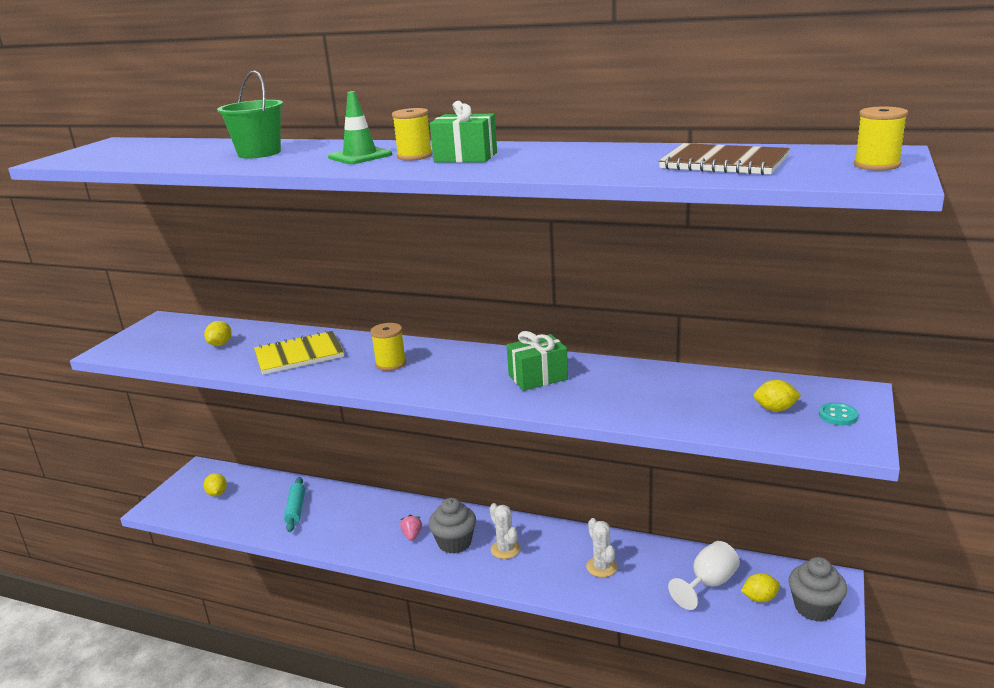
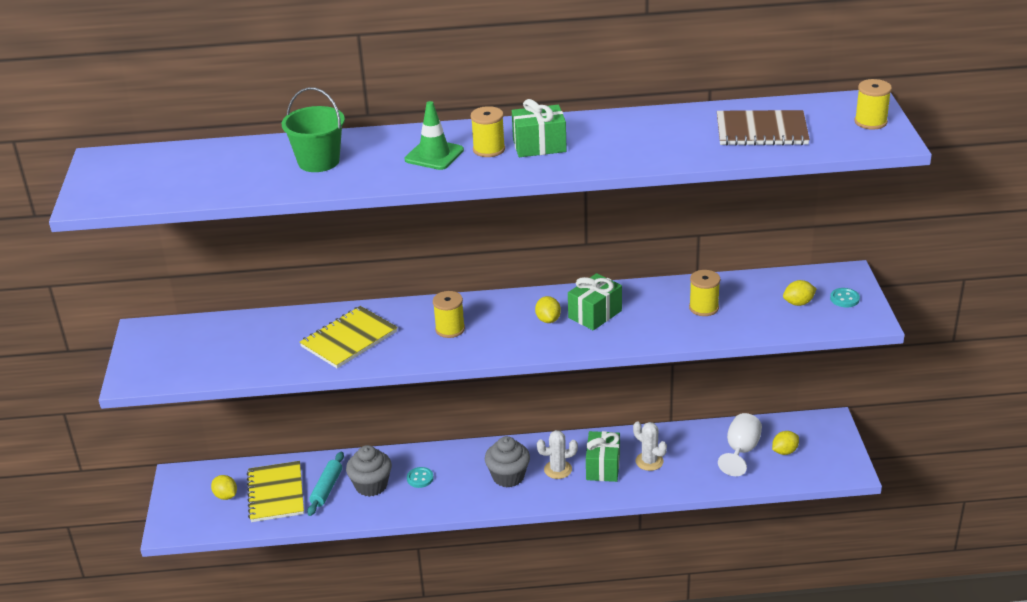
camera: 25 degrees left, 10 degrees up
(220, 344) = (250, 345): yellow lemon -> yellow lemon (548, 319)
(254, 502) = (276, 493): none -> yellow notebook
(296, 509) = (326, 488): turquoise rolling pin -> turquoise rolling pin turned 45 degrees clockwise
(377, 522) = (420, 478): none -> turquoise button
(412, 535) = (464, 481): pink strawberry -> none
(505, 549) = (558, 469): white cactus -> white cactus turned 45 degrees counterclockwise
(551, 559) = (603, 467): none -> green gift
(659, 393) = (703, 308): none -> yellow spool
(814, 608) = (826, 447): grey cupcake -> grey cupcake (371, 485)

